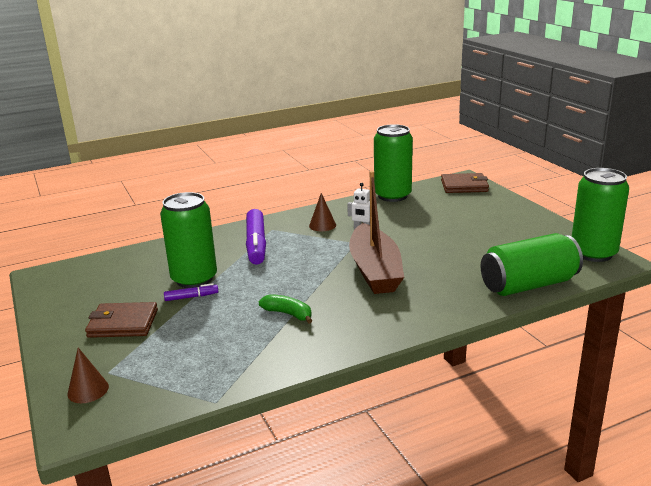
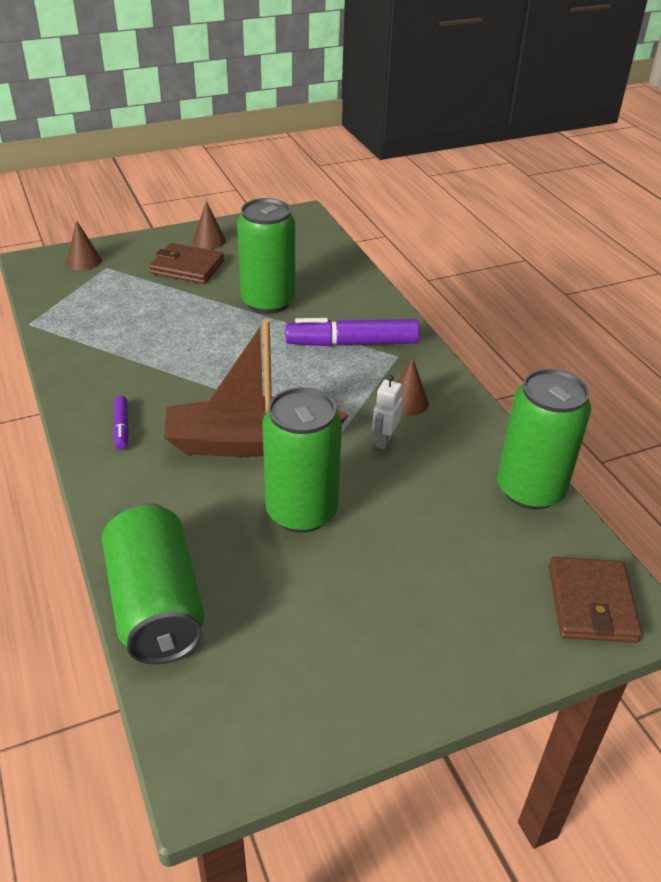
camera: 90 degrees right, 15 degrees up
(72, 318) = (209, 241): none -> brown cone
(123, 323) = (187, 267): brown wallet -> brown wallet turned 75 degrees counterclockwise
(191, 297) = (226, 302): purple marker -> purple marker (122, 427)
(288, 314) = (164, 366): green banana -> none
(593, 253) = (243, 740): green can -> green can (301, 511)

